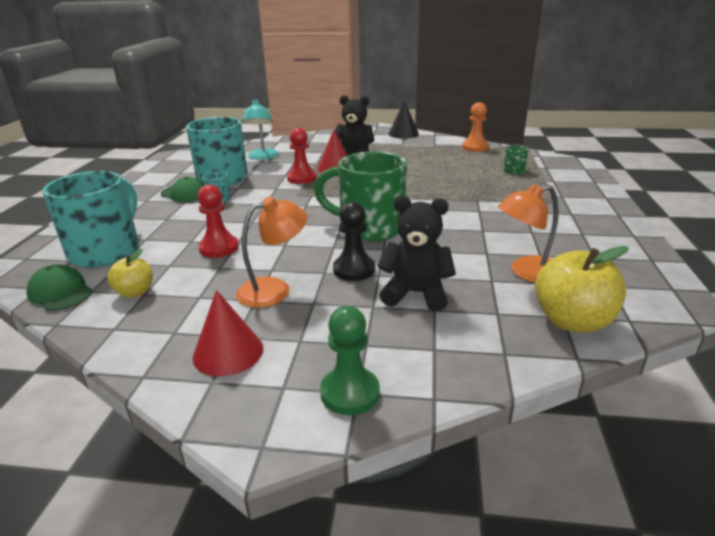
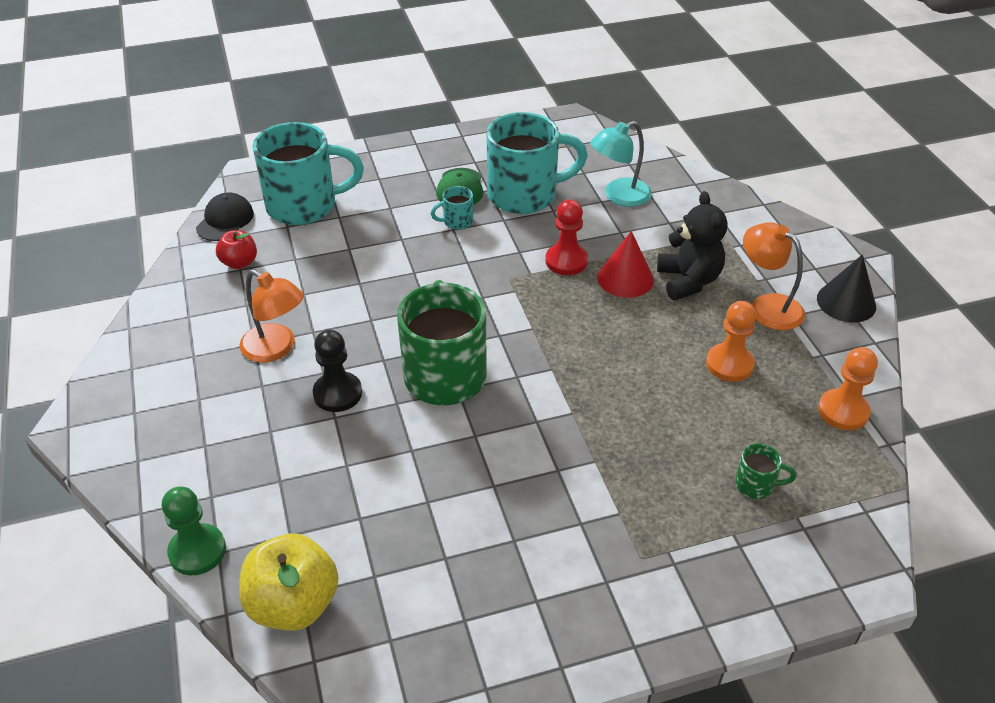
camera: 65 degrees right, 15 degrees up
(60, 292) = (225, 220): green cap -> black cap
(135, 292) = (239, 263): yellow apple -> red apple
(219, 248) = (342, 275): red pawn -> none
(228, 352) = (169, 361): red cone -> none
(350, 393) = (135, 456): green pawn -> green pawn (197, 551)
(416, 294) = (305, 458): black teddy bear -> none
(426, 160) = (729, 364): none -> orange pawn
(526, 272) = (391, 549): orange lamp -> orange lamp (767, 306)

